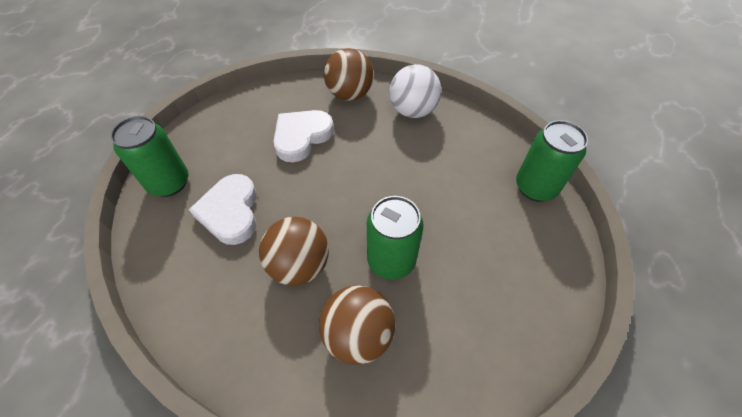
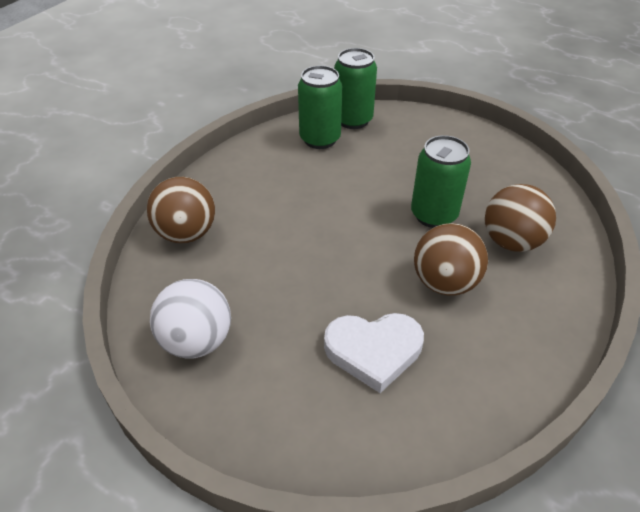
camera: 85 degrees left, 10 degrees down
(169, 183) = (317, 435): green can -> green can (320, 139)
(301, 137) = (255, 282): white heart -> none
(413, 111) = (234, 182): white ball -> white ball (197, 341)

